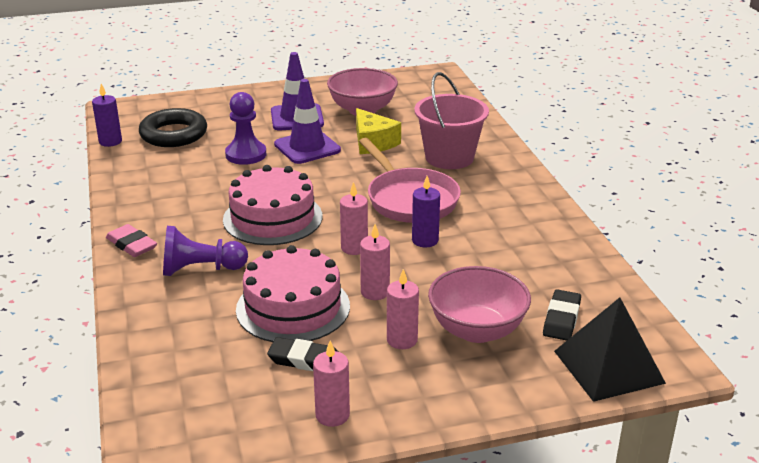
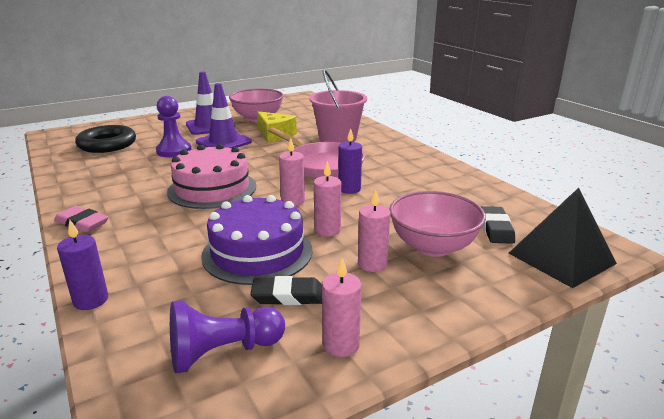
camera: 15 degrees left, 5 degrees down
(110, 141) = (50, 154): purple candle -> purple candle (91, 300)
(201, 269) = (156, 234): purple pawn -> purple pawn (223, 352)
(293, 307) = (257, 252): pink cake -> purple cake

